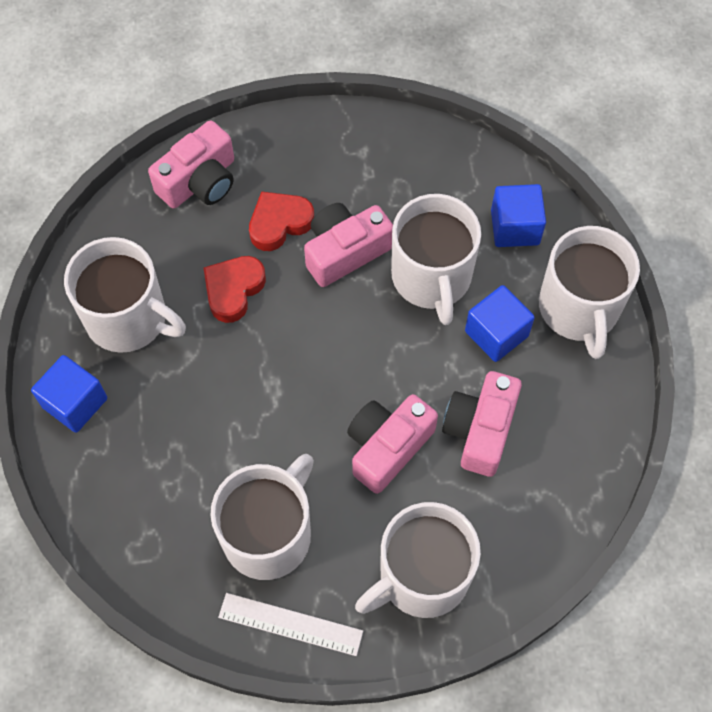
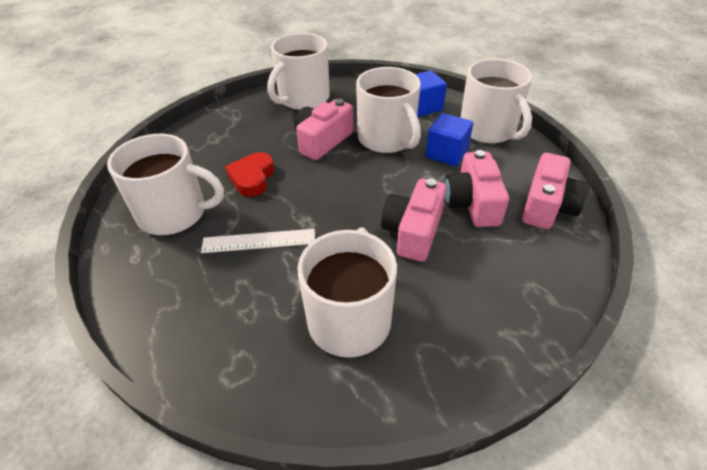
camera: 20 degrees left, 20 degrees down
(75, 403) = (140, 278): blue cube -> none
(200, 181) = (206, 133): pink camera -> pink camera (547, 206)
(279, 223) = (271, 139): red heart -> none
(290, 624) = (406, 385): white ruler -> white ruler (259, 241)
(422, 576) = (494, 306): white mug -> white mug (303, 98)

